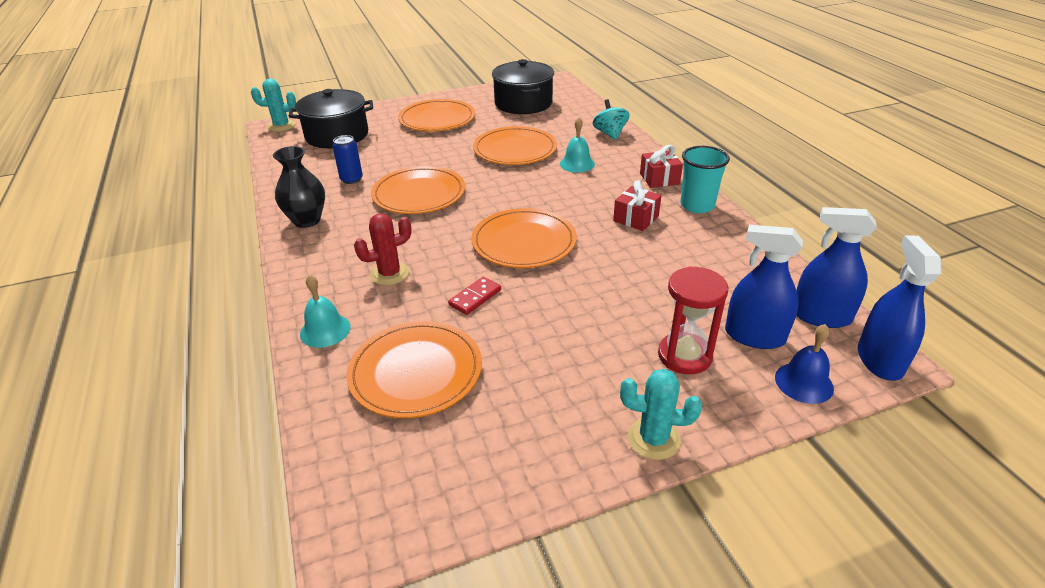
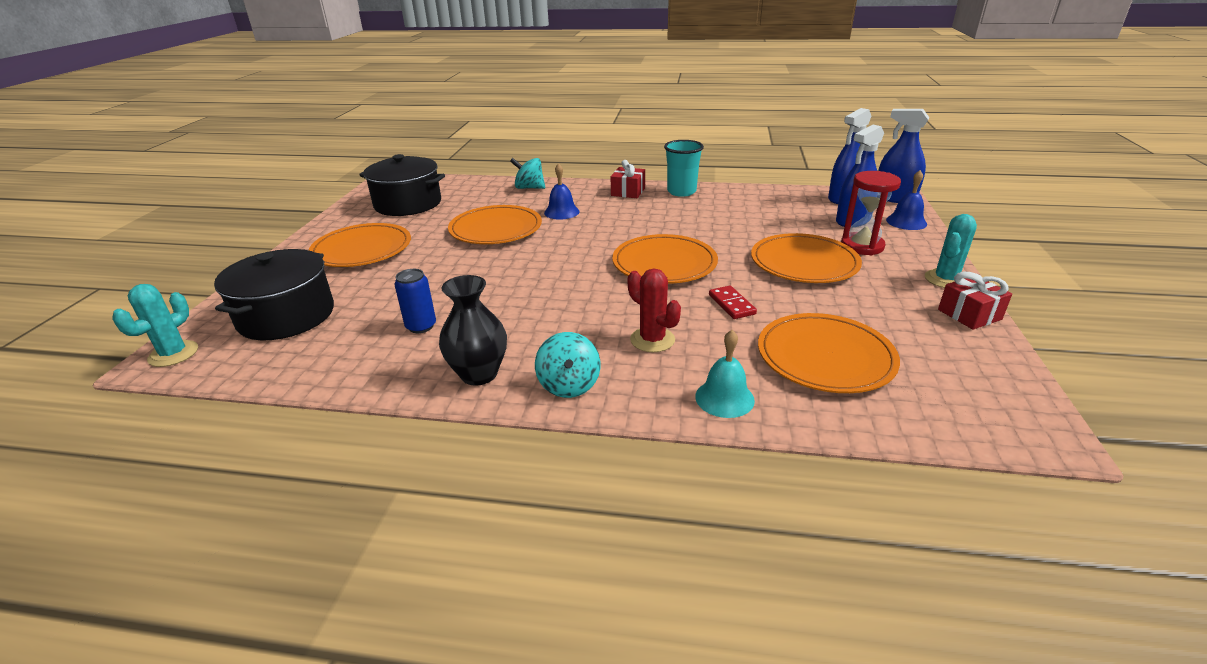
camera: 60 degrees left, 5 degrees down
(310, 258) = (569, 385): none -> turquoise spinning top
(390, 274) = (652, 340): red cactus -> red cactus turned 45 degrees counterclockwise
(419, 194) = (514, 293): orange plate -> orange plate (804, 263)
(577, 164) = (561, 212): turquoise bell -> blue bell
(636, 218) = (676, 214): red gift -> red gift (969, 314)

